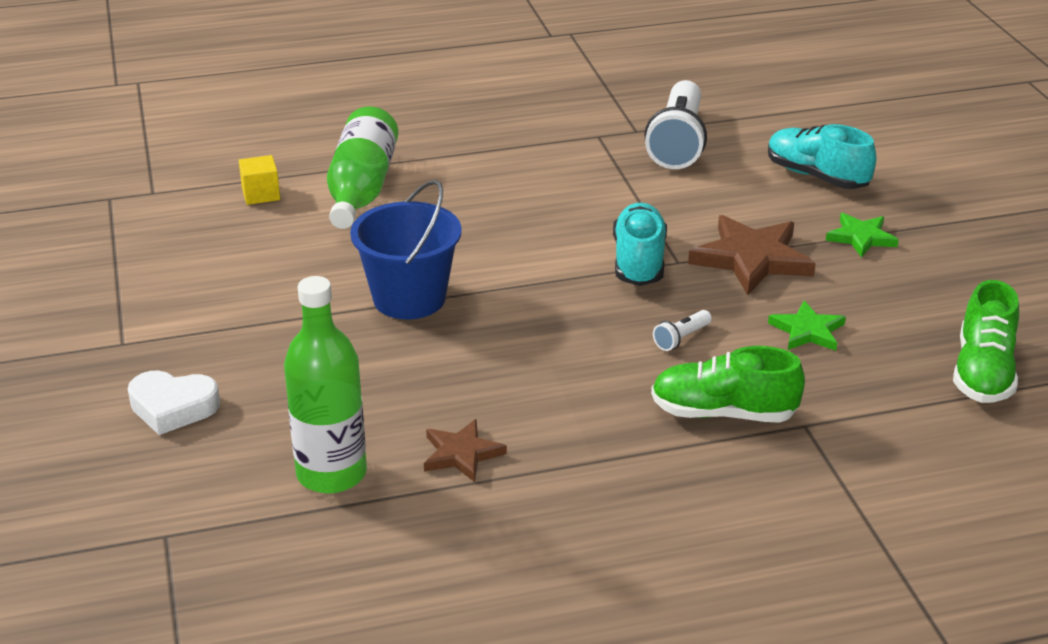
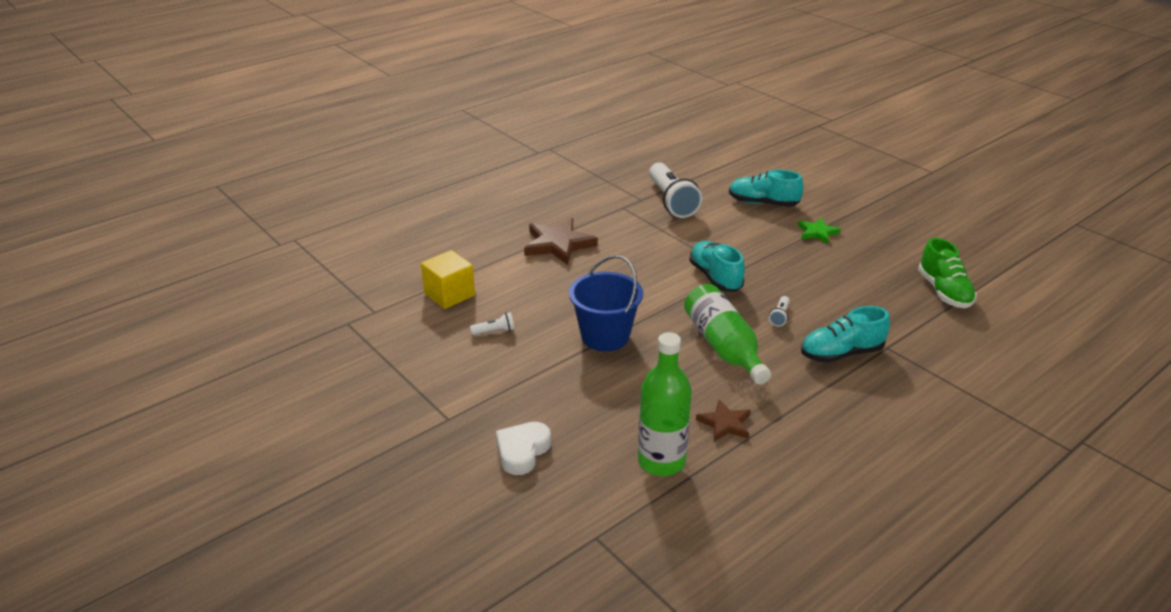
camera: 25 degrees left, 0 degrees up
(173, 407) = (522, 451): white heart -> white heart turned 135 degrees clockwise
(261, 194) = (449, 294): yellow cube -> yellow cube, size x1.58
(274, 254) = (494, 331): none -> white flashlight
(361, 188) = (511, 274): green bottle -> green bottle (724, 347)
(723, 413) = (841, 353): green shoe -> turquoise shoe
(751, 259) = (773, 260): brown star -> brown star (558, 244)
(807, 331) = (839, 293): green star -> none

